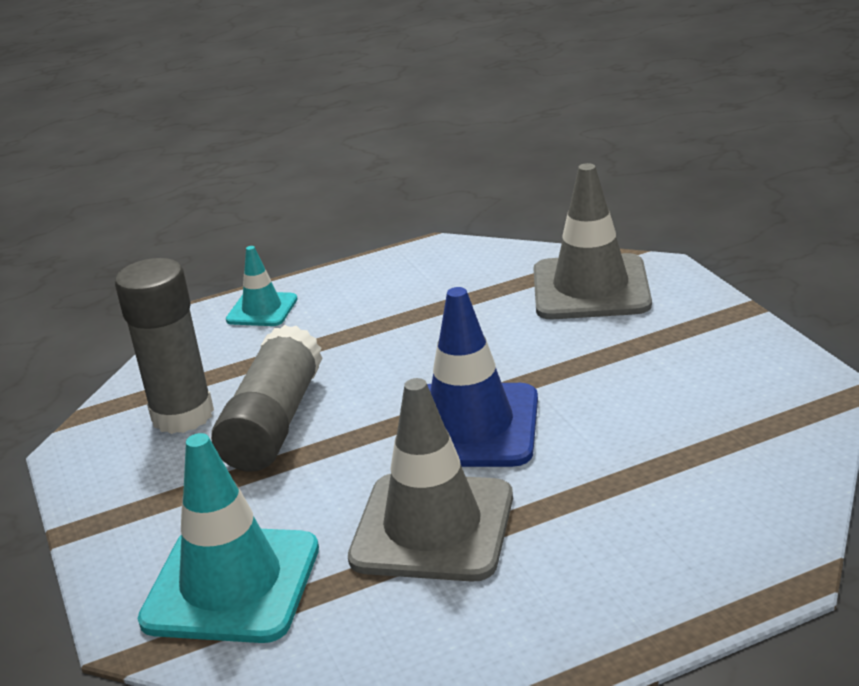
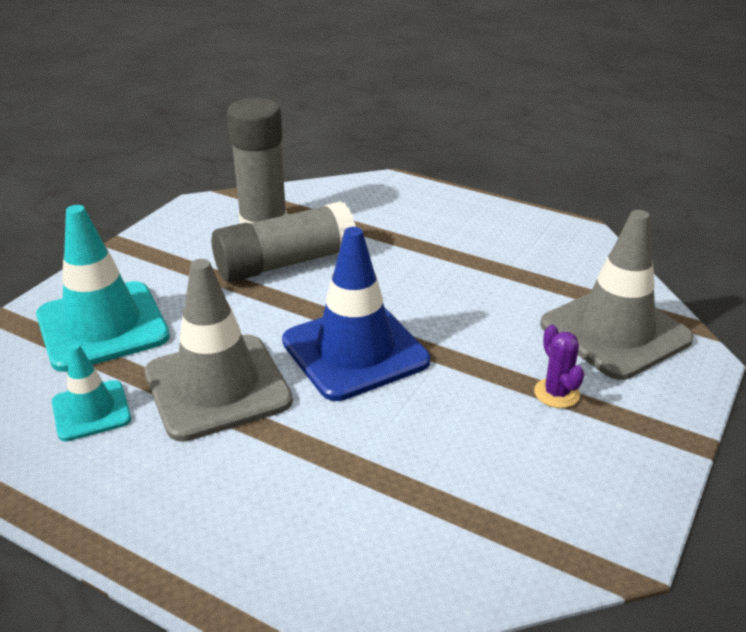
camera: 50 degrees right, 5 degrees up
(262, 310) = (411, 198): turquoise traffic cone -> turquoise traffic cone (91, 411)
(636, 344) = (556, 393): none -> purple cactus

